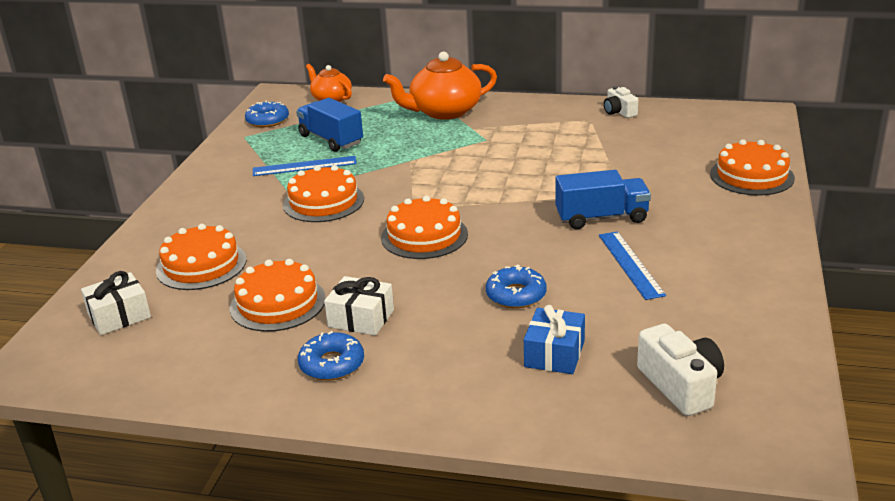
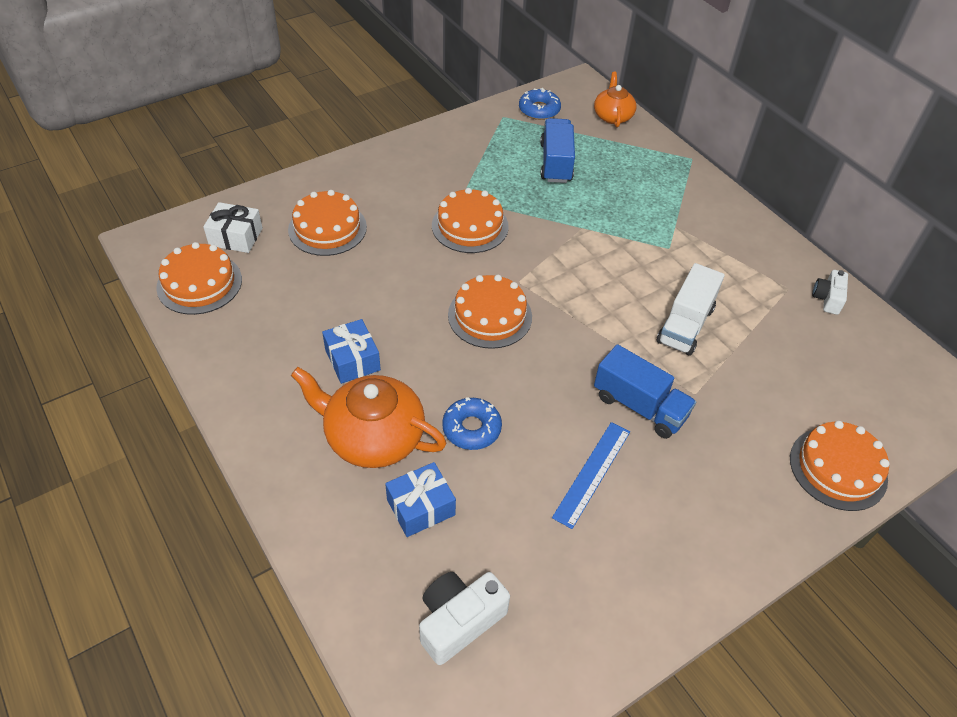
camera: 40 degrees right, 20 degrees up
(278, 303) = (325, 302): orange cake -> orange cake (199, 283)
(304, 166) = (503, 178): blue ruler -> none
(332, 364) = (287, 385): blue donut -> none
(361, 318) = (352, 360): white gift -> blue gift
(444, 112) = (679, 191): orange teapot -> orange teapot (373, 437)
(561, 167) = (685, 325): none -> white truck
(681, 385) = (459, 621): white camera -> white camera turned 150 degrees counterclockwise

